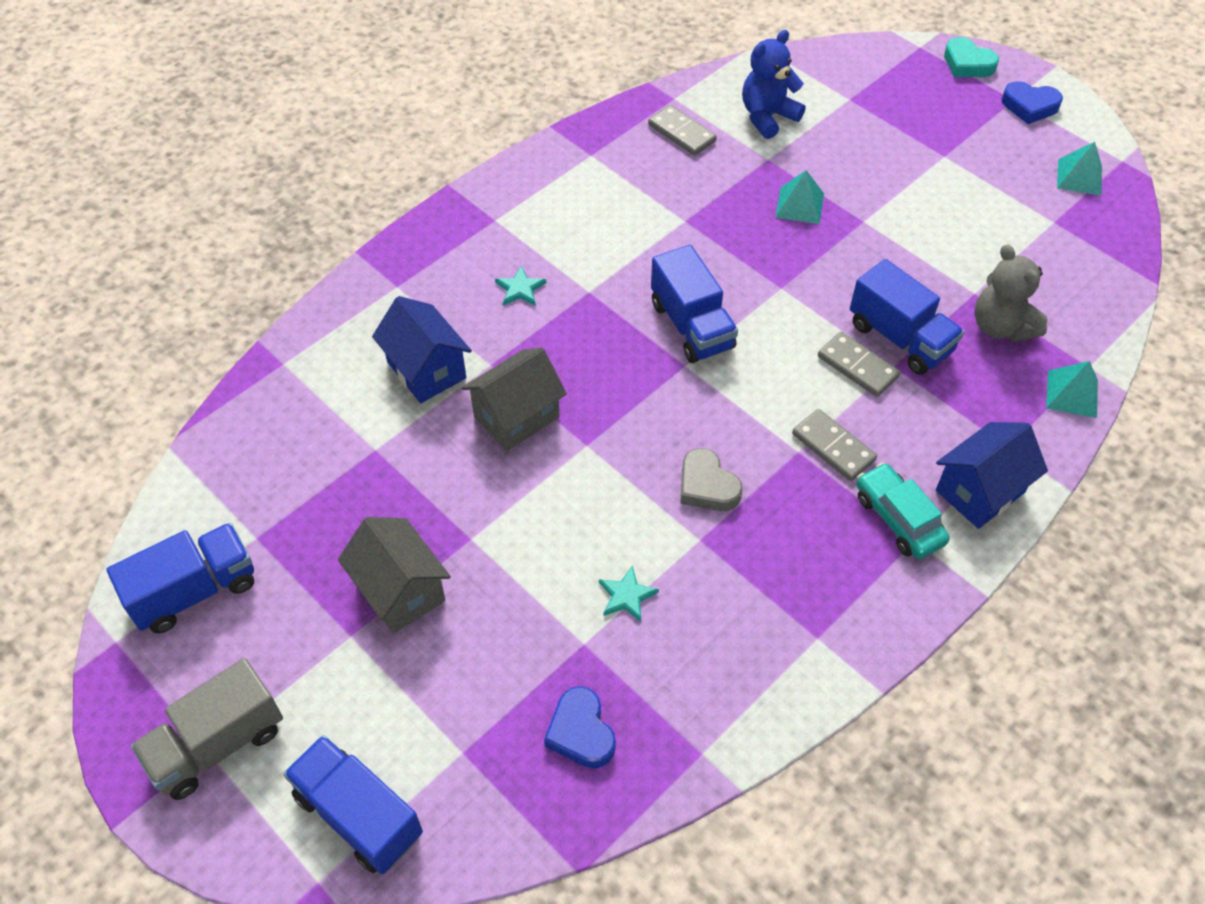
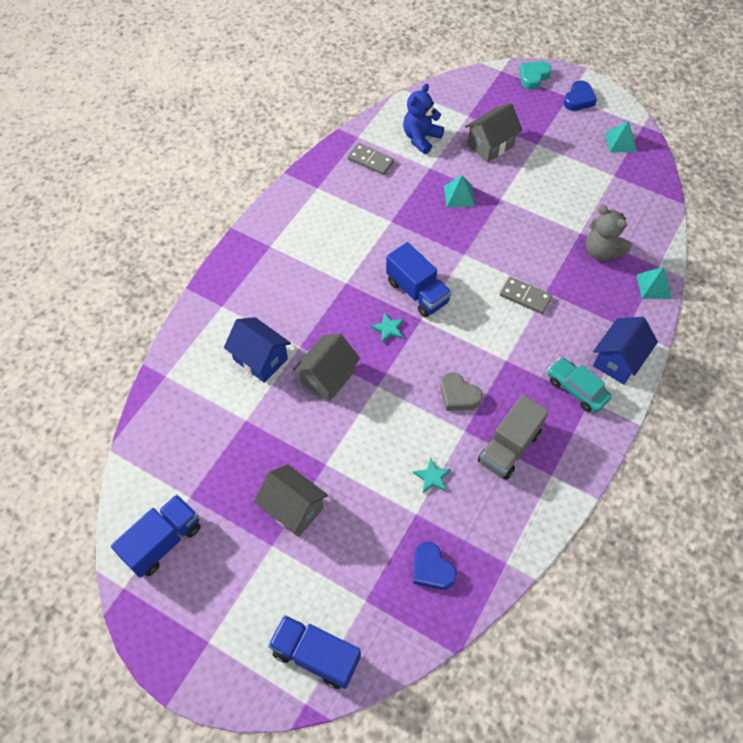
camera: 15 degrees left, 5 degrees up
(217, 744) = (213, 636): grey truck -> grey truck (509, 447)
(520, 289) = (302, 290): turquoise star -> turquoise star (388, 328)
(833, 447) = (526, 352): grey domino -> none
(871, 145) = (490, 145): none -> grey house
(899, 338) = (544, 272): blue truck -> none
(967, 64) = (533, 77): turquoise heart -> turquoise heart turned 105 degrees clockwise
(1029, 106) = (578, 99): blue heart -> blue heart turned 60 degrees counterclockwise

